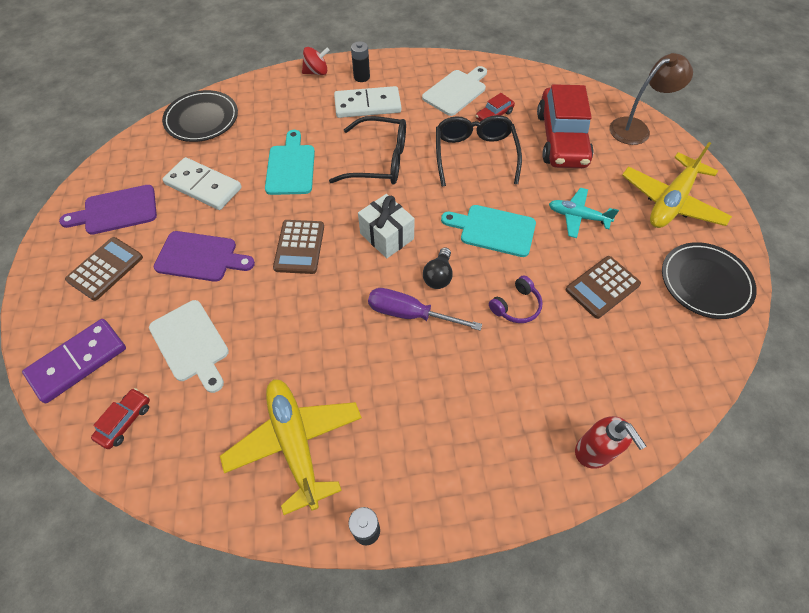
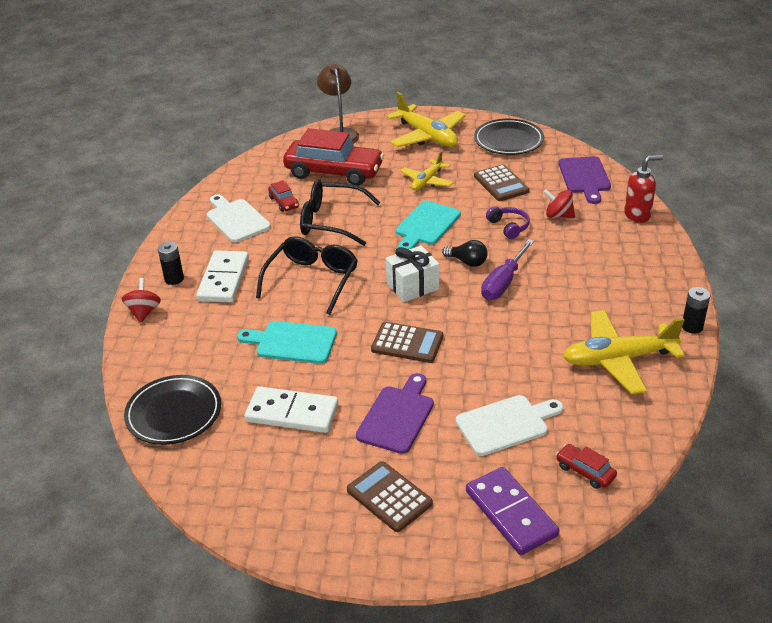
camera: 75 degrees left, 20 degrees down
(116, 211) = (301, 491): purple cutting board -> purple cutting board (585, 177)
(203, 186) = (292, 413): white domino -> white domino turned 60 degrees clockwise
(558, 355) = (558, 215): none -> red spinning top
(577, 217) = (427, 181): turquoise plane -> yellow plane

